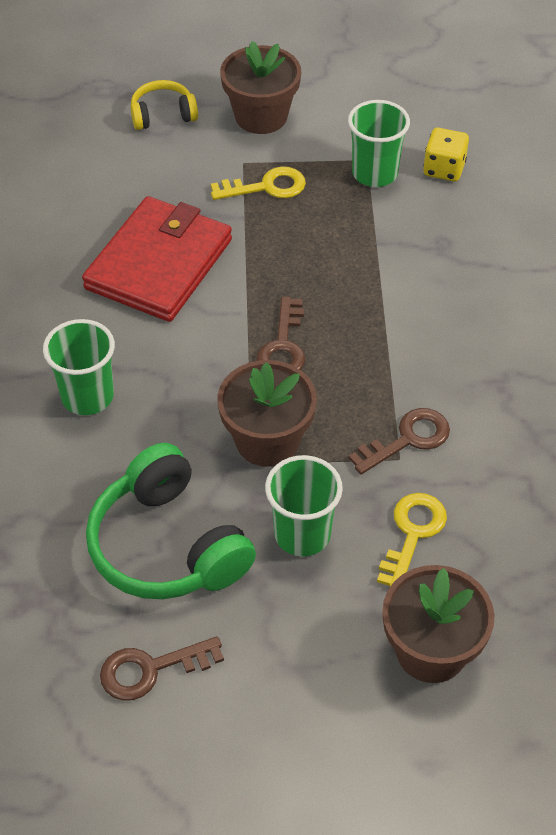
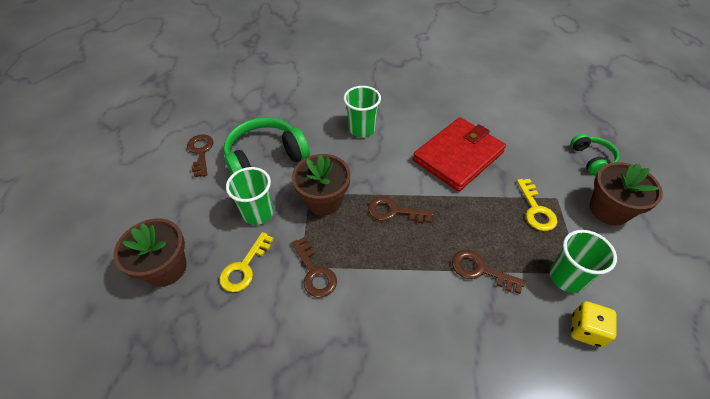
camera: 95 degrees right, 0 degrees up
(159, 264) = (458, 156): red wallet -> red wallet turned 75 degrees counterclockwise
(163, 115) = (591, 158): yellow headphones -> green headphones
(376, 254) = (480, 270): none -> brown key
(412, 533) = (244, 267): yellow key -> yellow key turned 90 degrees clockwise

